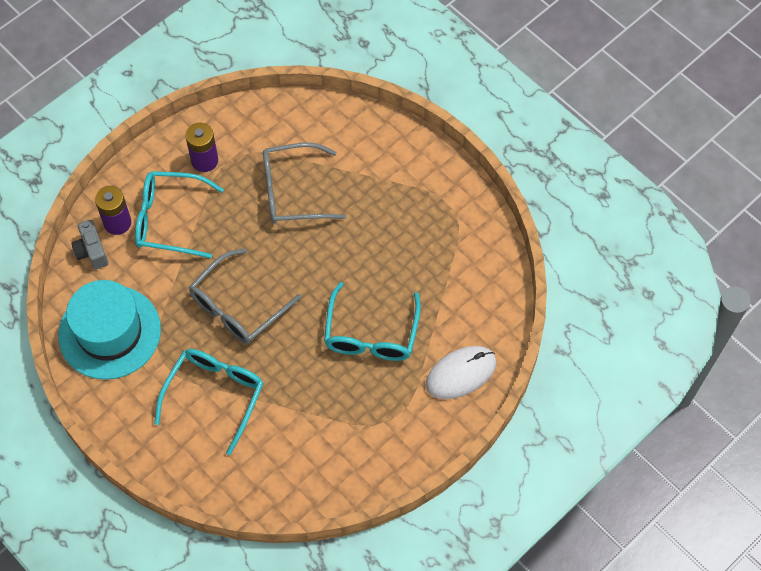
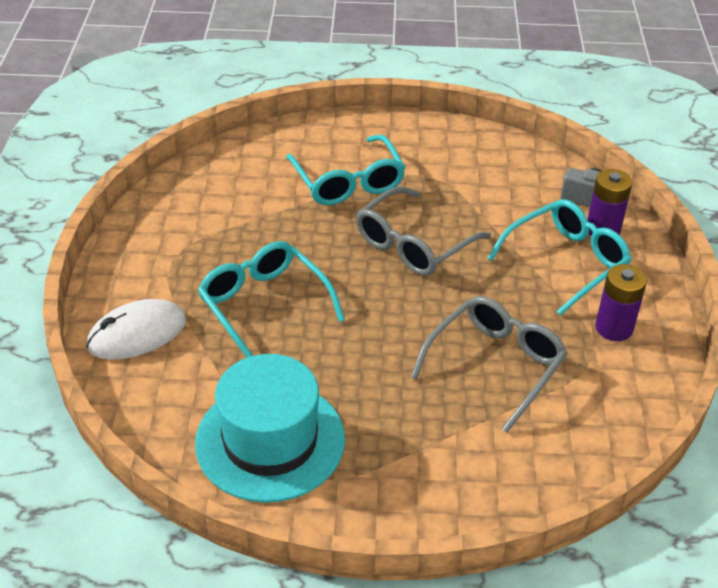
camera: 135 degrees right, 20 degrees down
(109, 332) = (488, 164): turquoise hat -> turquoise hat (270, 440)
(237, 307) = (413, 244): grey glasses -> grey glasses turned 135 degrees counterclockwise
(461, 373) = (137, 334): white mouse -> white mouse turned 45 degrees clockwise

